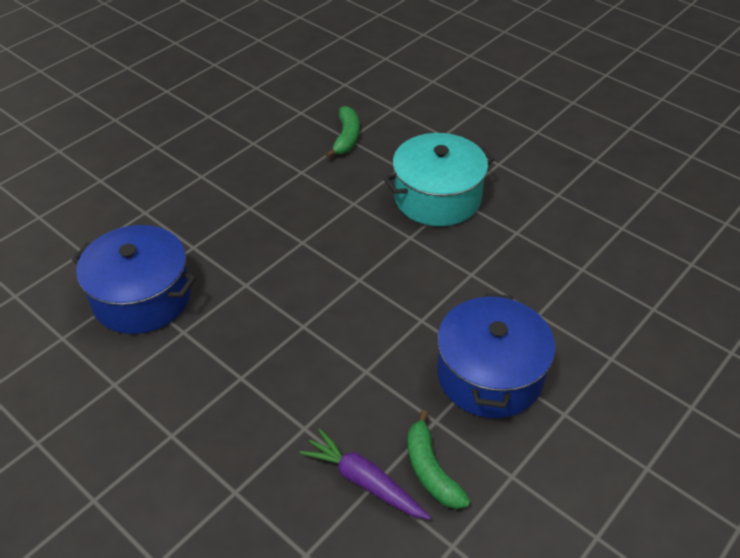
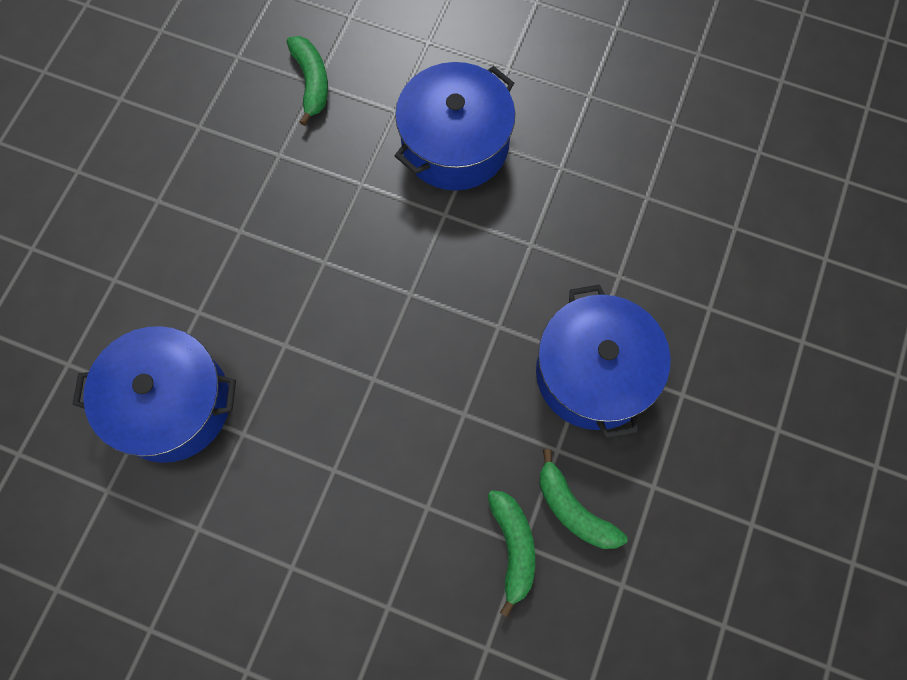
camera: 20 degrees left, 25 degrees up
(364, 481) = (513, 547): purple carrot -> green banana
(437, 197) = (455, 144): turquoise pot -> blue pot

